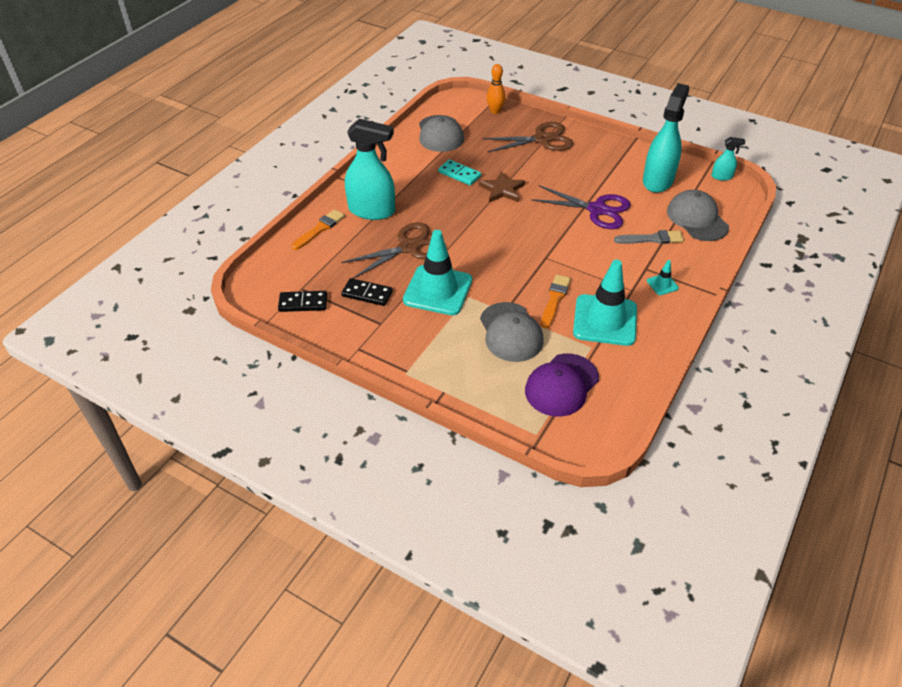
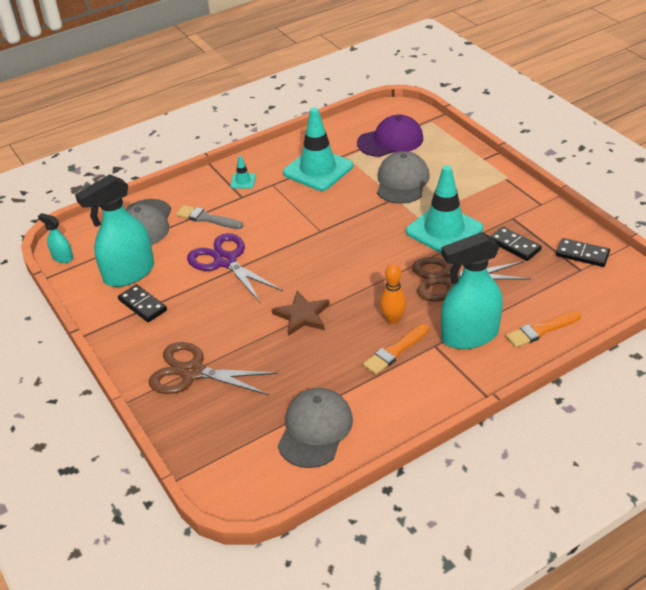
camera: 150 degrees left, 5 degrees down
(372, 210) = (469, 335): turquoise spray bottle -> turquoise spray bottle turned 60 degrees counterclockwise
(459, 174) = (335, 353): turquoise domino -> none
(495, 111) = (208, 447): orange bowling pin -> orange bowling pin (393, 319)
(555, 299) = (344, 195): orange brush -> orange brush (395, 351)
(621, 164) = (142, 305): none -> black domino

